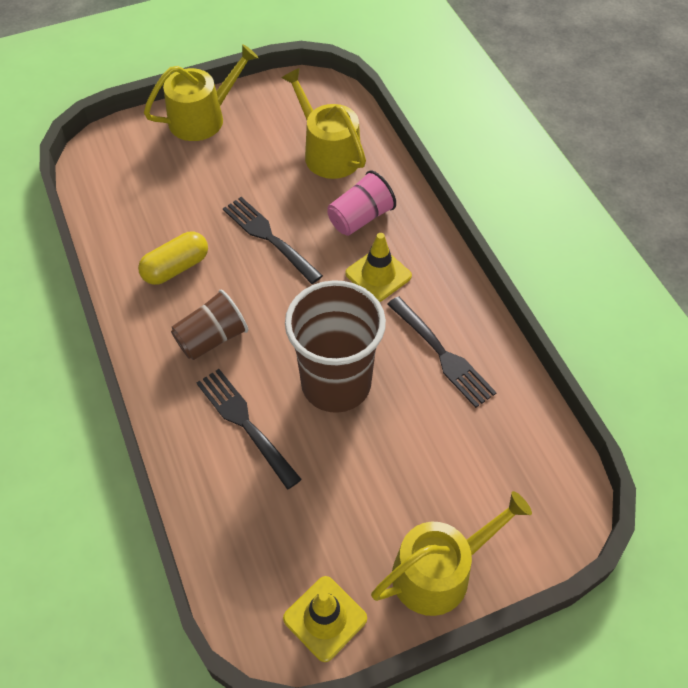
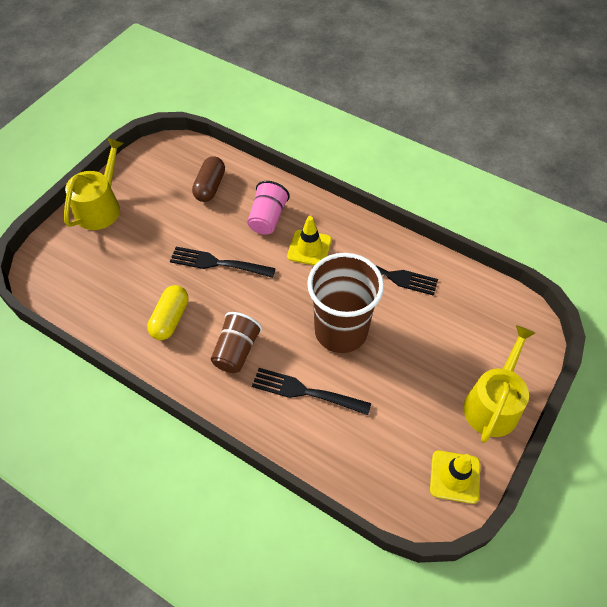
camera: 35 degrees left, 0 degrees up
(328, 152) = (210, 186): yellow watering can -> brown capsule

